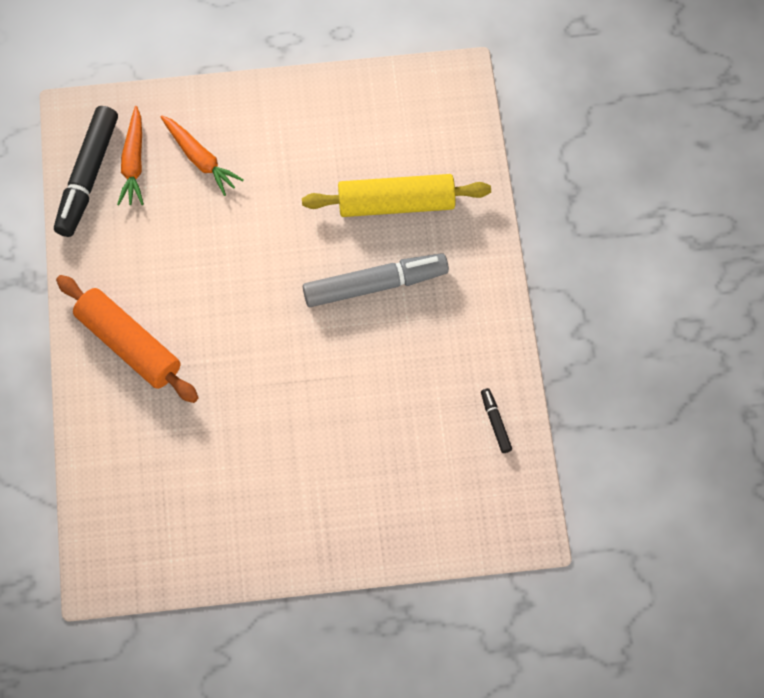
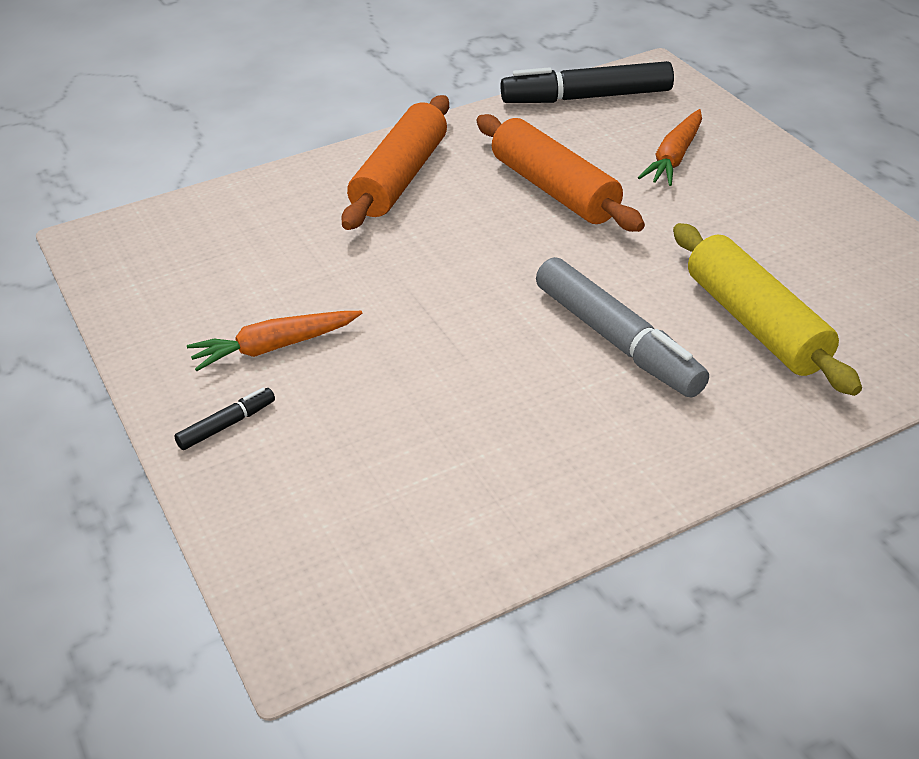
camera: 70 degrees right, 25 degrees down
(133, 163) = (629, 118): orange carrot -> orange carrot (274, 347)
(198, 251) = (554, 189): none -> orange rolling pin
(495, 422) = (477, 533): black marker -> black marker (227, 425)

